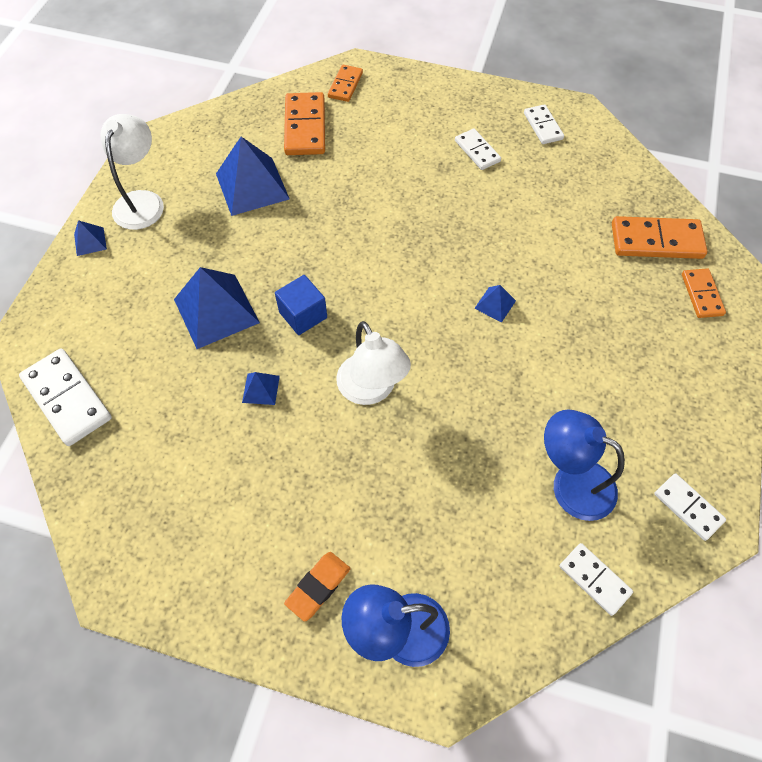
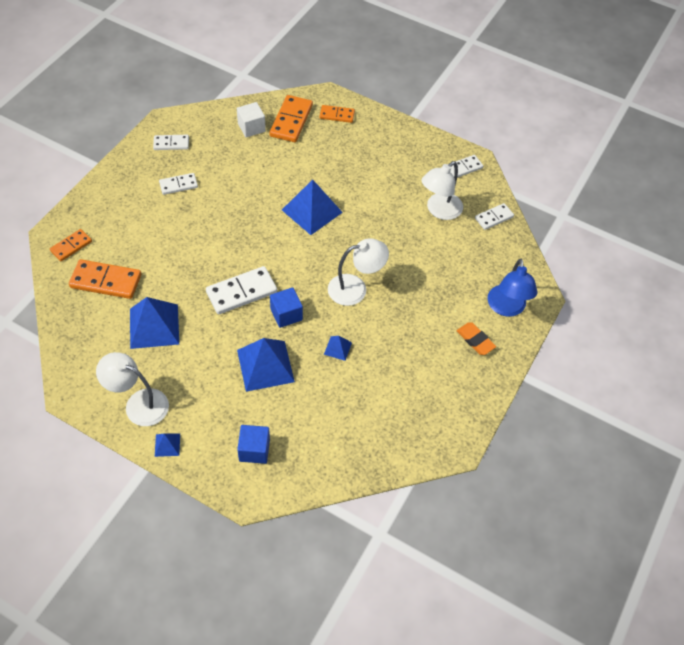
camera: 80 degrees left, 5 degrees down
(67, 399) = (312, 468): white domino -> white domino (241, 292)
(89, 328) = (254, 450): none -> blue cube
(345, 85) = (71, 246): orange domino -> orange domino turned 75 degrees counterclockwise
(495, 304) = (312, 211): blue pyramid -> blue pyramid, size x2.14
(571, 483) = (439, 210): blue lamp -> white lamp
(617, 199) = (251, 127): none -> white cube

